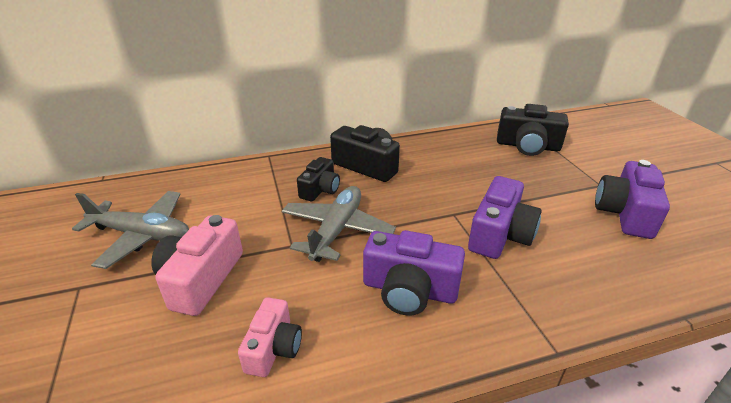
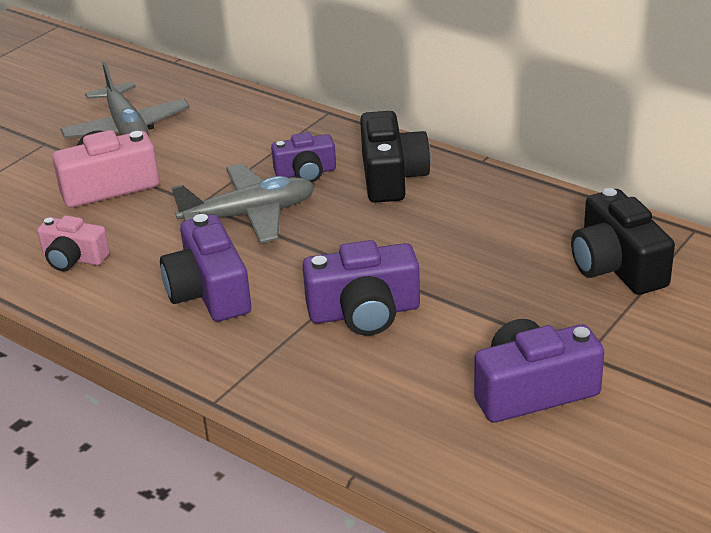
camera: 55 degrees right, 0 degrees up
(273, 348) = (73, 258): pink camera -> pink camera turned 45 degrees clockwise
(320, 189) = (306, 173): black camera -> purple camera

